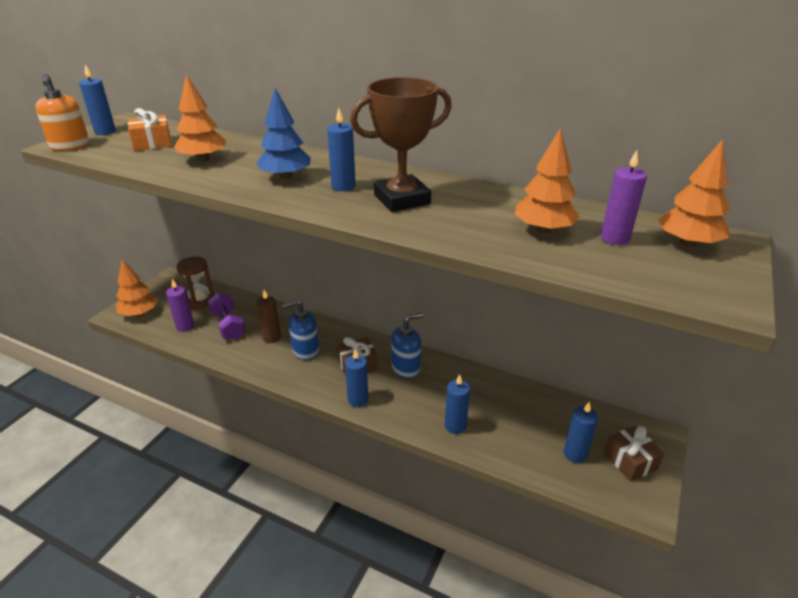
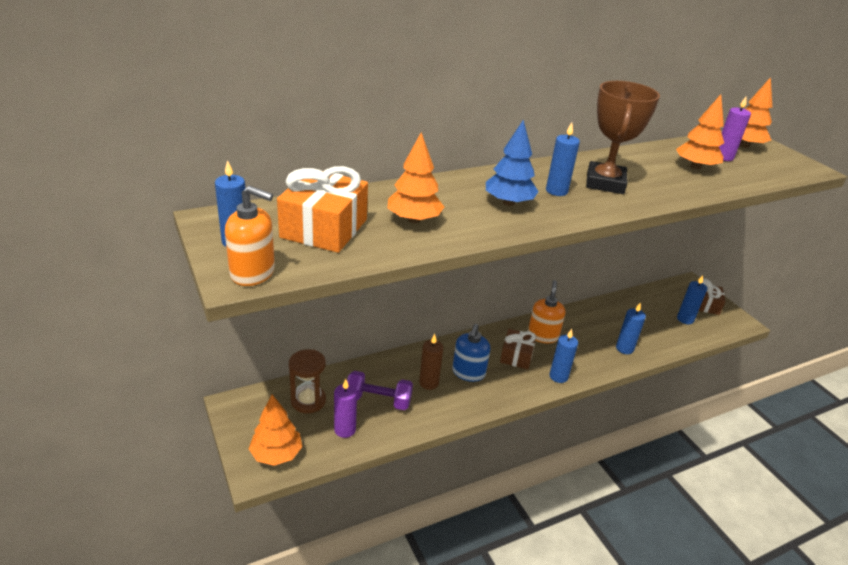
camera: 55 degrees left, 0 degrees up
(152, 143) = (324, 228): orange gift -> orange gift, size x1.59
(406, 367) = (543, 335): blue soap dispenser -> orange soap dispenser

